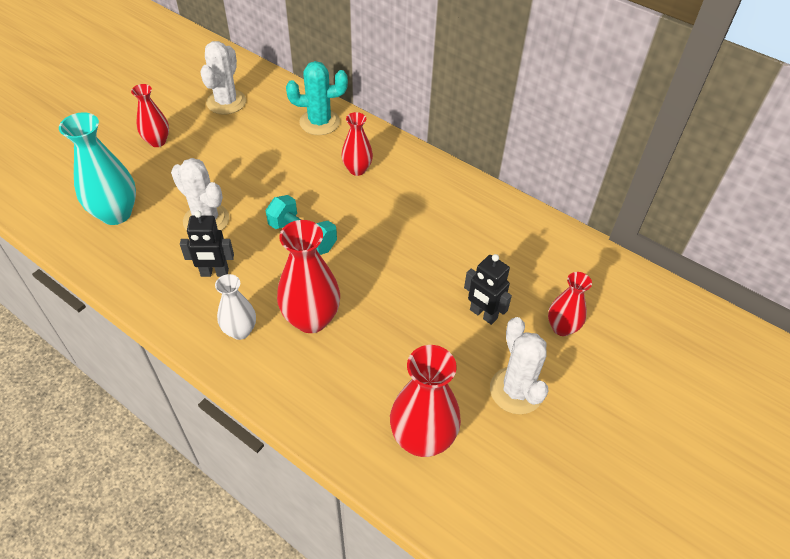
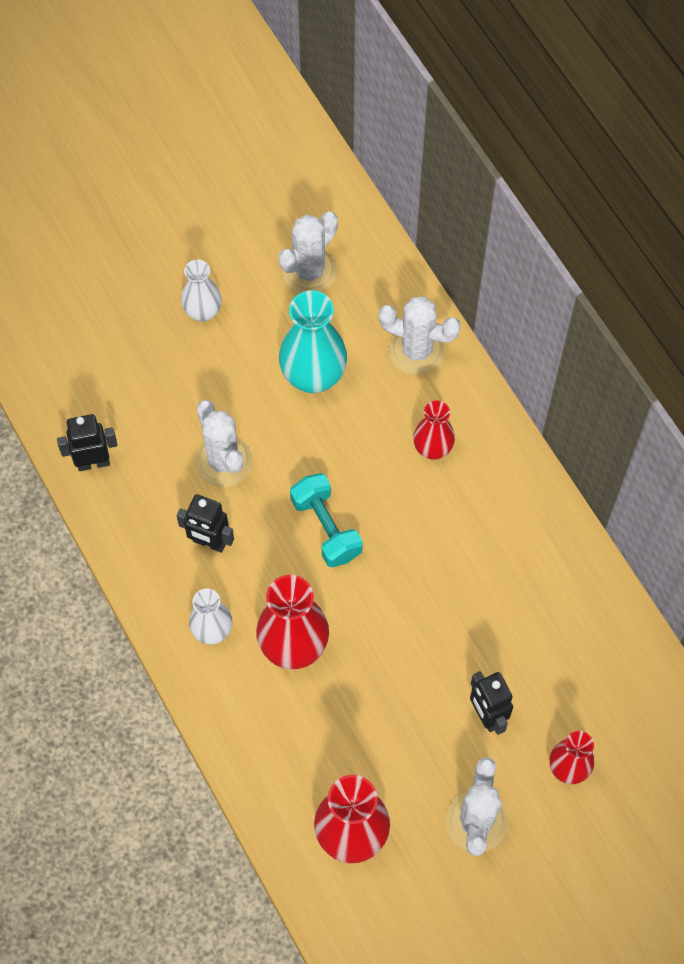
camera: 25 degrees right, 15 degrees up
(100, 251) = (93, 462): none -> black robot
(116, 214) = (124, 413): turquoise vase -> turquoise vase (313, 376)
(157, 141) = (203, 312): red vase -> white vase
(319, 122) = (416, 350): turquoise cactus -> white cactus

